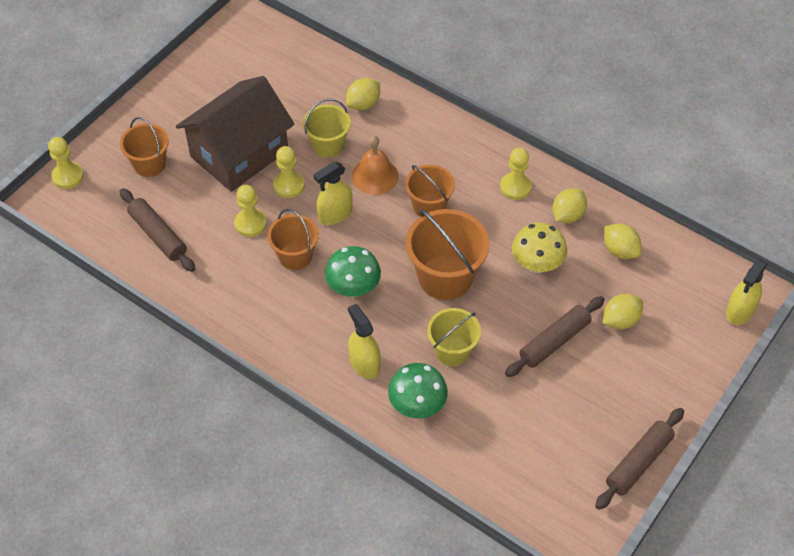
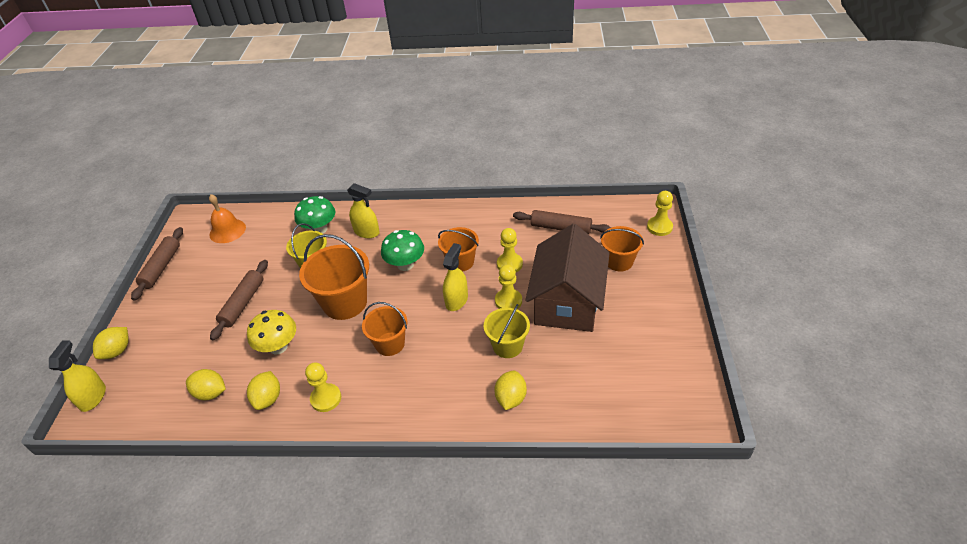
camera: 150 degrees right, 10 degrees down
(375, 176) = (450, 343): orange bell -> orange bell (227, 231)
(620, 320) = (196, 341): yellow lemon -> yellow lemon (117, 351)

